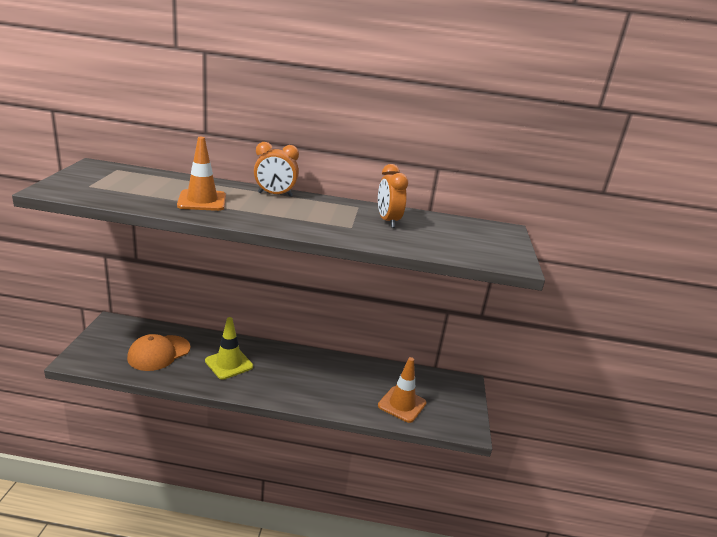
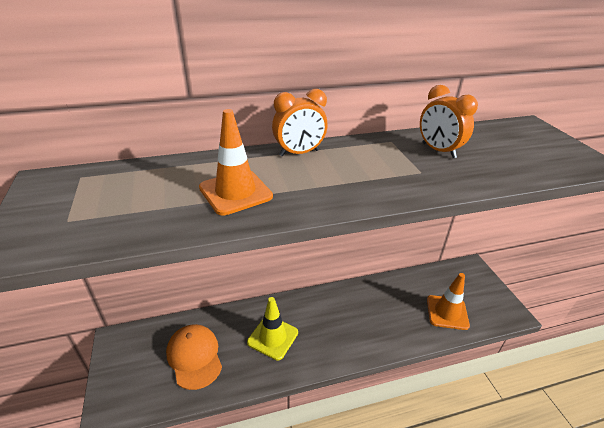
camera: 20 degrees left, 10 degrees up
(159, 353) = (194, 357): orange cap -> orange cap turned 135 degrees clockwise

